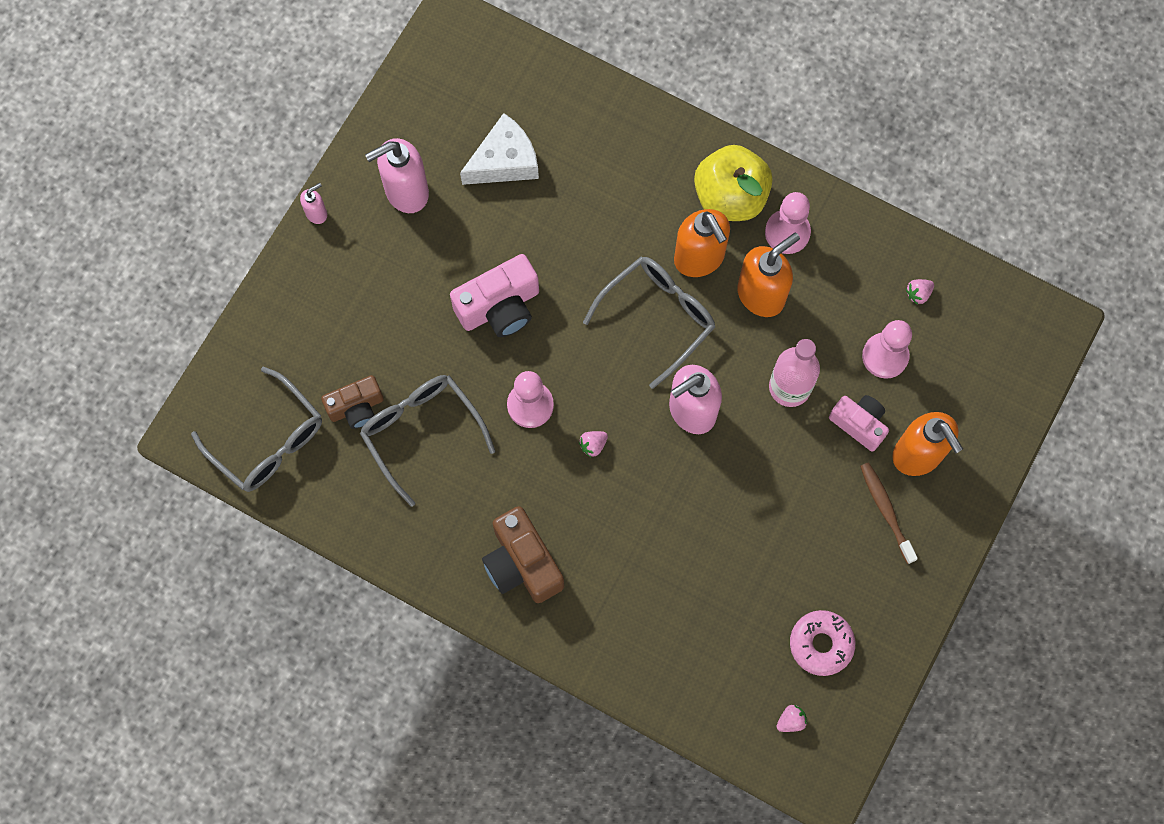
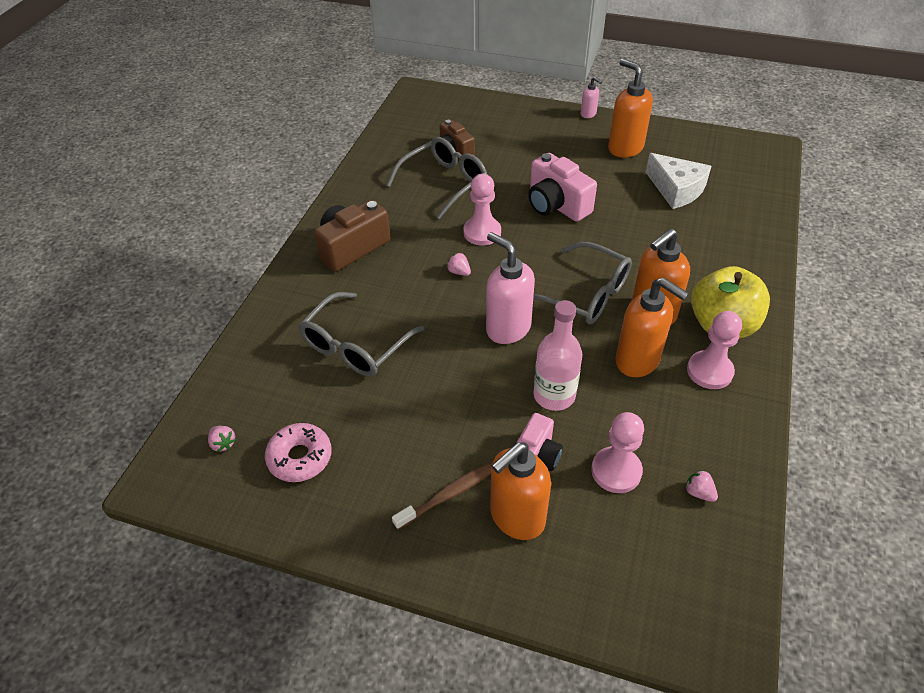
camera: 80 degrees right, 25 degrees down
(268, 441) = (419, 120): grey glasses -> grey glasses (355, 346)
(406, 192) = (625, 148): pink soap dispenser -> orange soap dispenser

